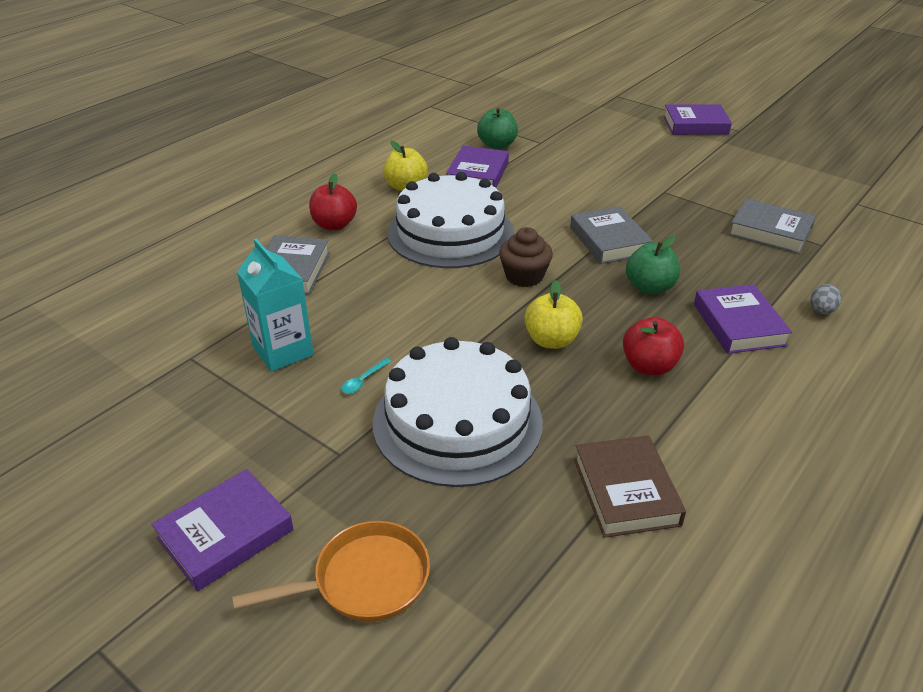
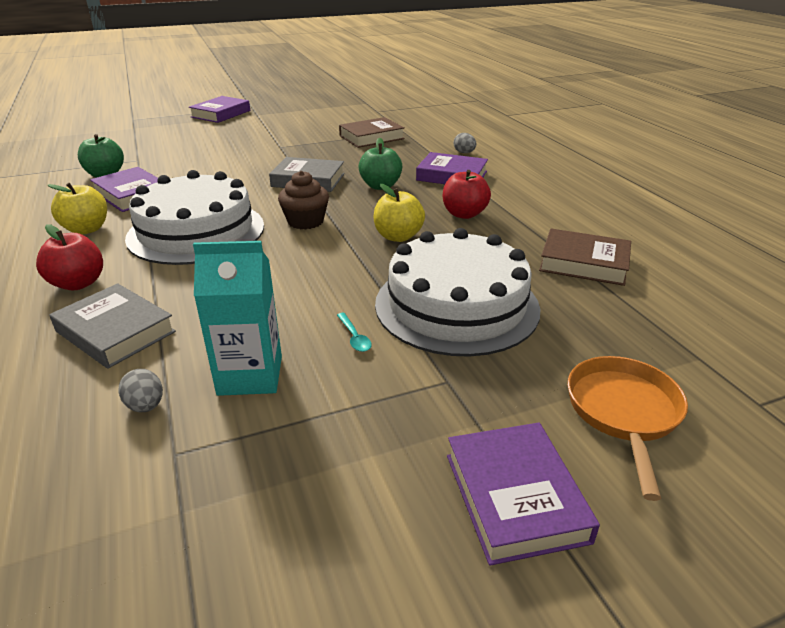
camera: 60 degrees left, 5 degrees down
(226, 324) = (146, 406): none -> grey egg
(770, 231) = (371, 137): grey book -> brown book

